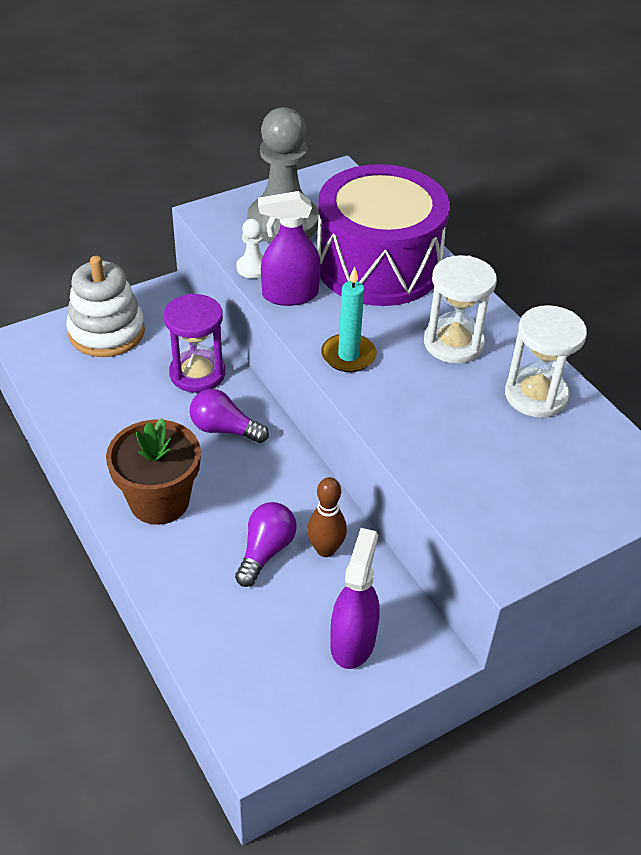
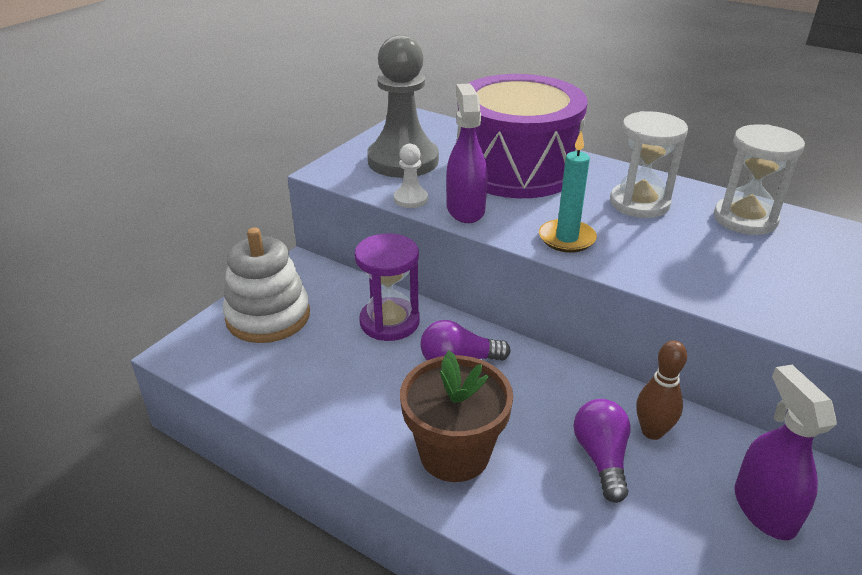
camera: 25 degrees left, 10 degrees down
(289, 295) = (465, 209): purple spray bottle -> purple spray bottle turned 120 degrees clockwise

